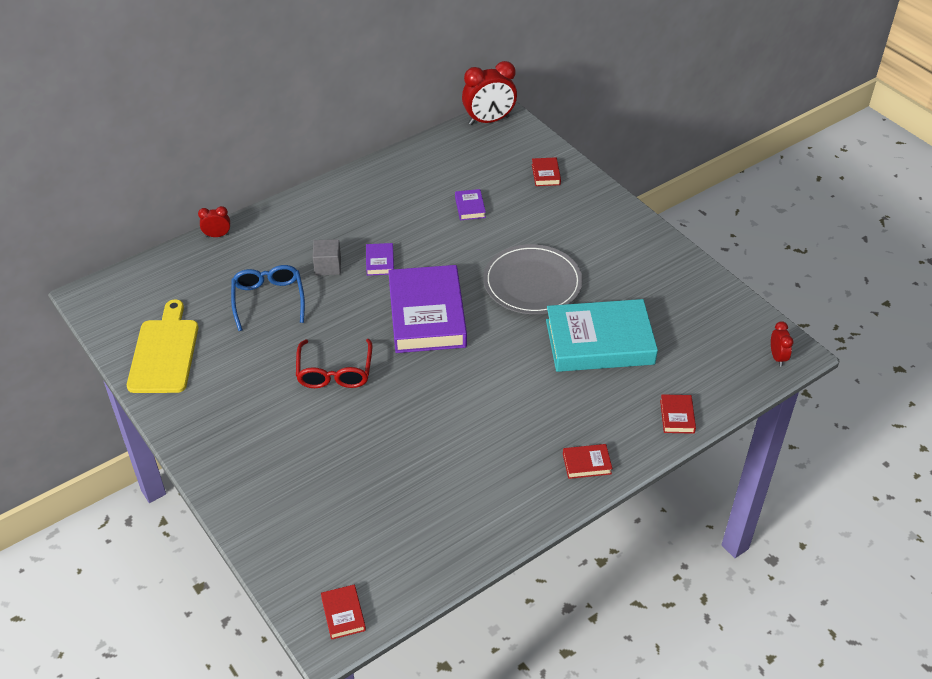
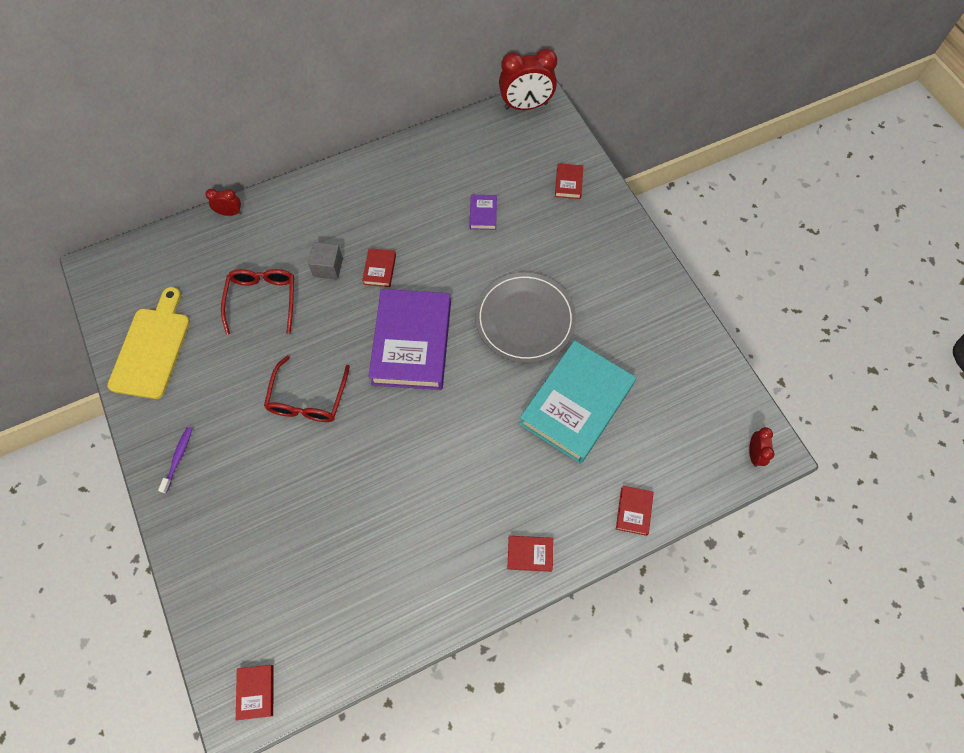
camera: 10 degrees right, 20 degrees up
(214, 437) = (178, 458): none -> purple toothbrush
(268, 300) = (263, 300): blue glasses -> red glasses
(380, 262) = (379, 269): purple book -> red book
(599, 342) = (576, 404): turquoise book -> turquoise book turned 60 degrees counterclockwise

